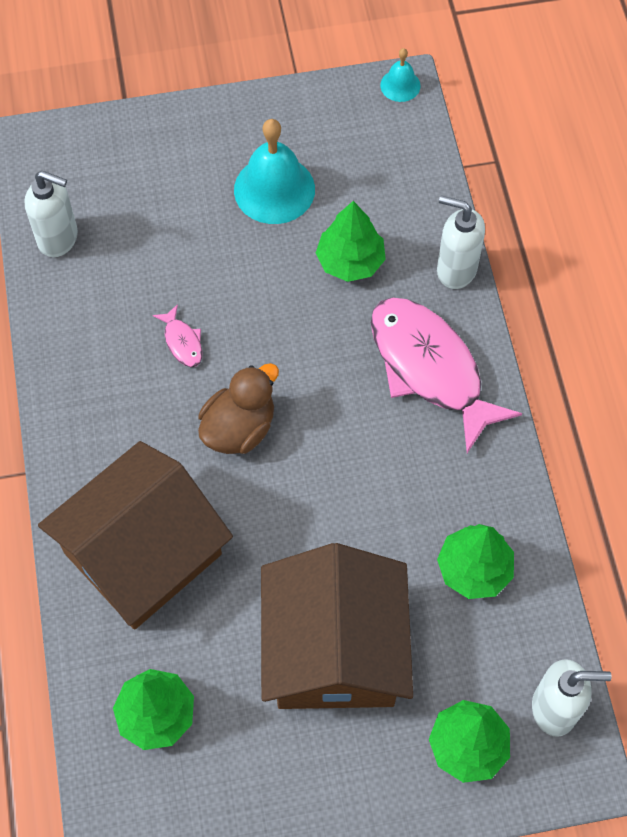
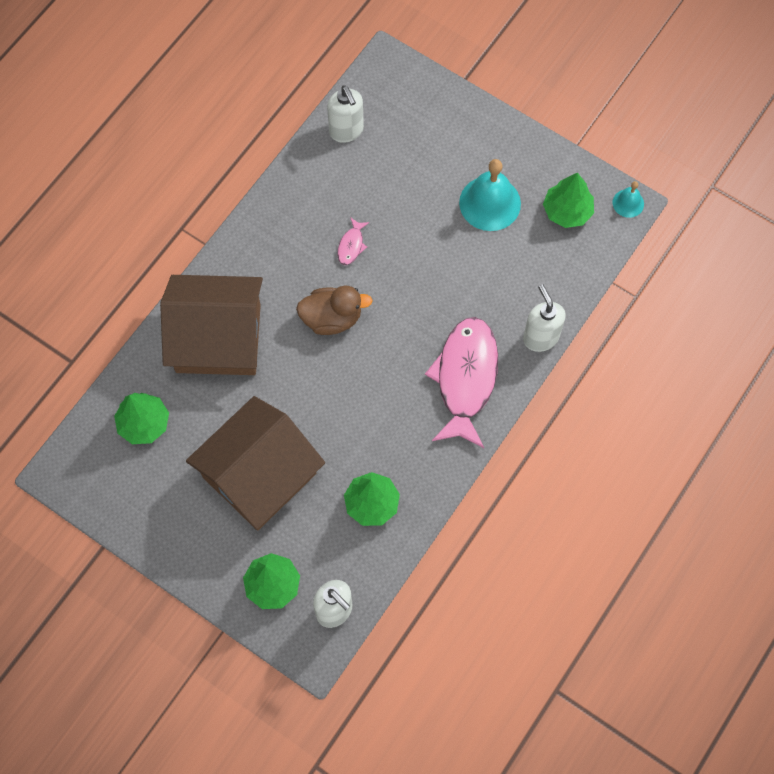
camera: 45 degrees right, 5 degrees up
(350, 261) = (487, 280): green tree -> green tree (567, 211)

